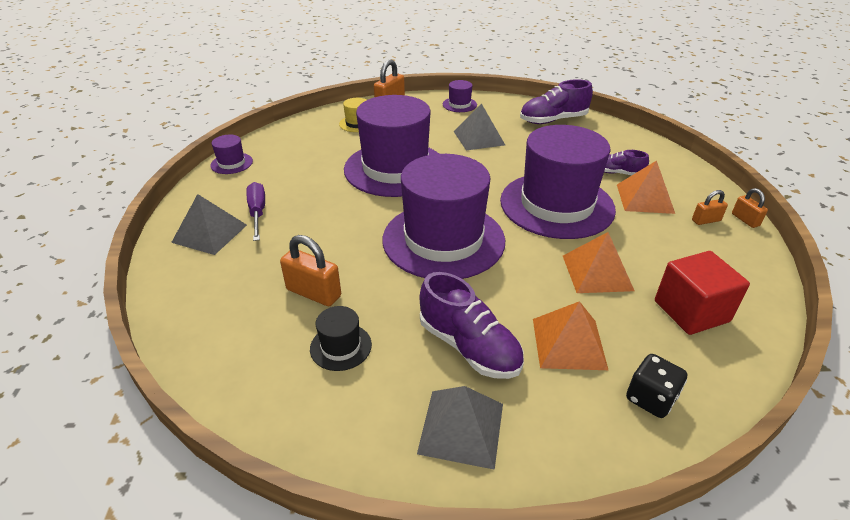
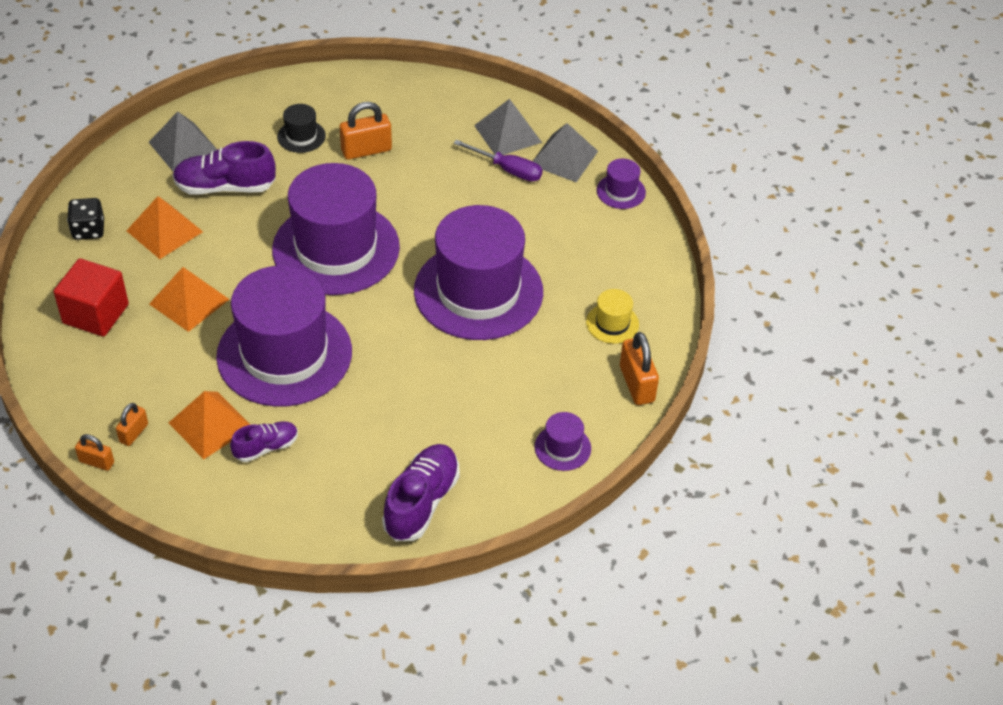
camera: 130 degrees right, 10 degrees up
(479, 138) = (462, 398): grey pyramid -> grey pyramid (564, 158)

